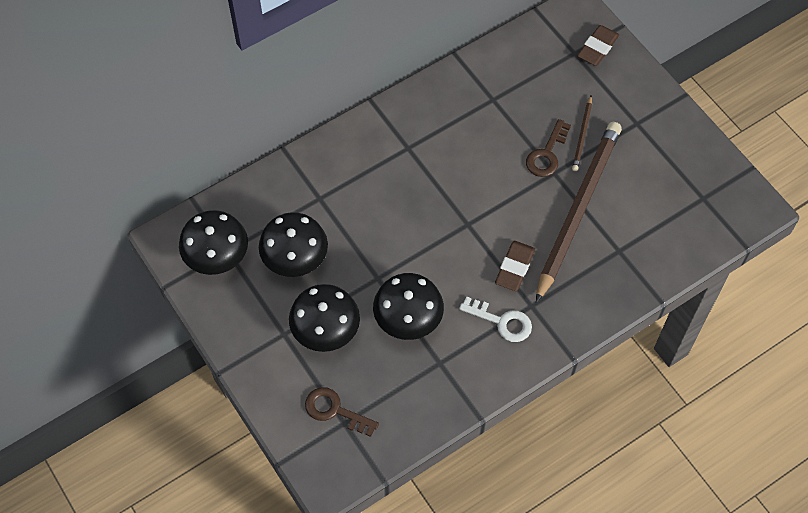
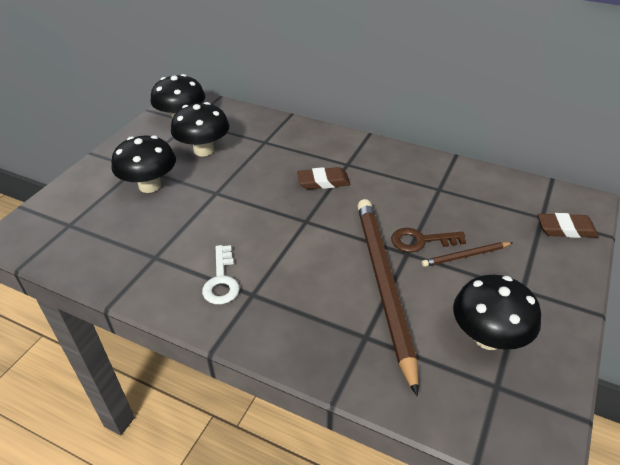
camera: 60 degrees right, 20 degrees down
(335, 411) = (78, 216): brown key -> none
(408, 320) = (186, 223): black mushroom -> black mushroom (488, 337)
(514, 268) = (285, 267): brown eraser -> brown eraser (323, 182)
(577, 210) = (383, 285): brown pencil -> brown pencil turned 90 degrees counterclockwise

